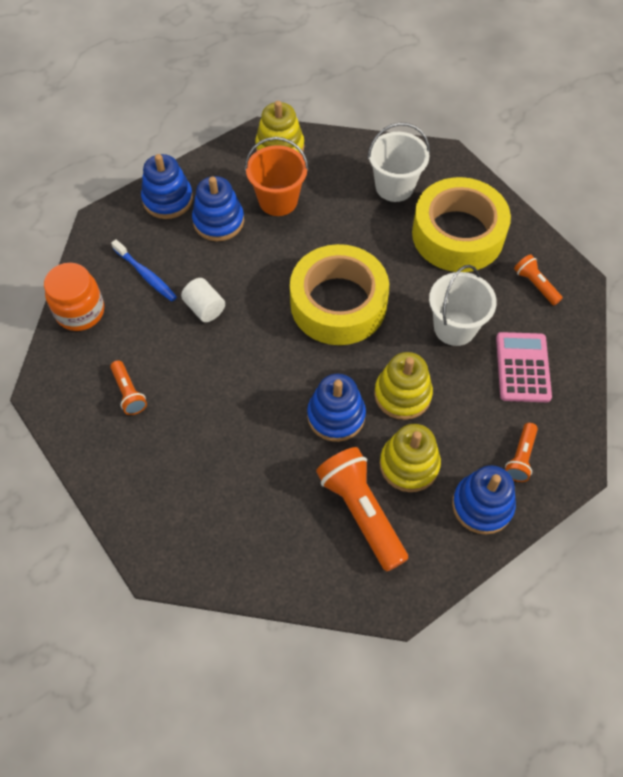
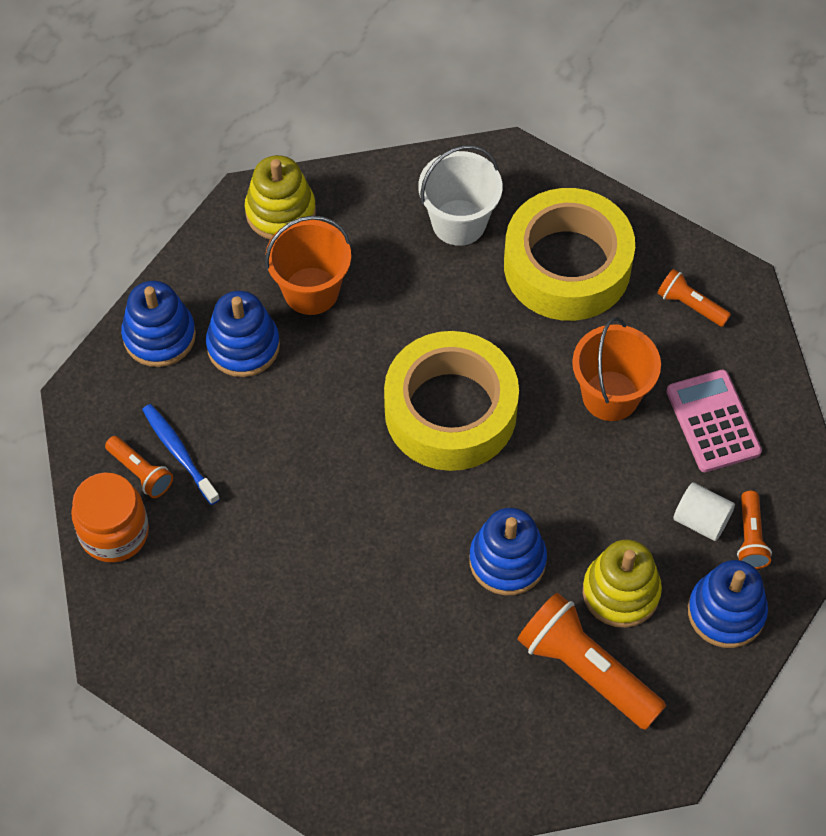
camera: 20 degrees left, 0 degrees up
(129, 393) = (231, 620): orange flashlight -> orange flashlight (141, 472)
(146, 275) = (179, 453): blue toothbrush -> blue toothbrush turned 150 degrees counterclockwise
(204, 308) = (279, 474): white cylinder -> white cylinder (701, 520)
(402, 394) = (579, 505): yellow stacking toy -> none
(454, 327) = (610, 396): white bucket -> orange bucket

